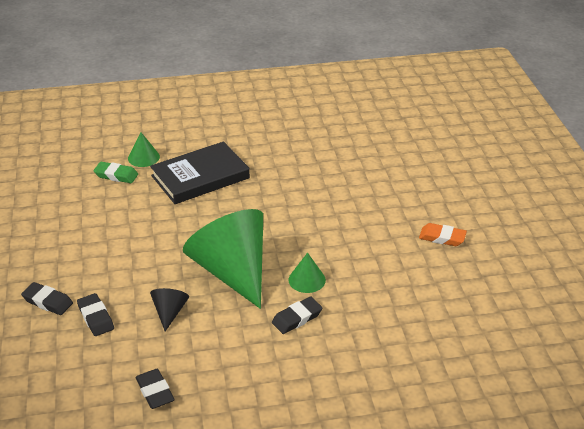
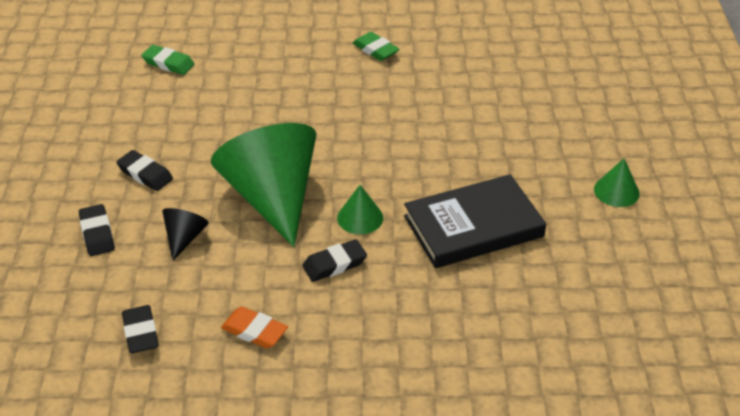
camera: 10 degrees right, 5 degrees up
(47, 301) = (48, 207): black eraser -> black eraser (145, 174)
(143, 157) = (206, 45): green cone -> green cone (616, 191)
(200, 177) = (267, 76): black book -> black book (473, 226)
(282, 148) = (375, 50): none -> green eraser
(442, 238) = (543, 184): orange eraser -> orange eraser (254, 331)

